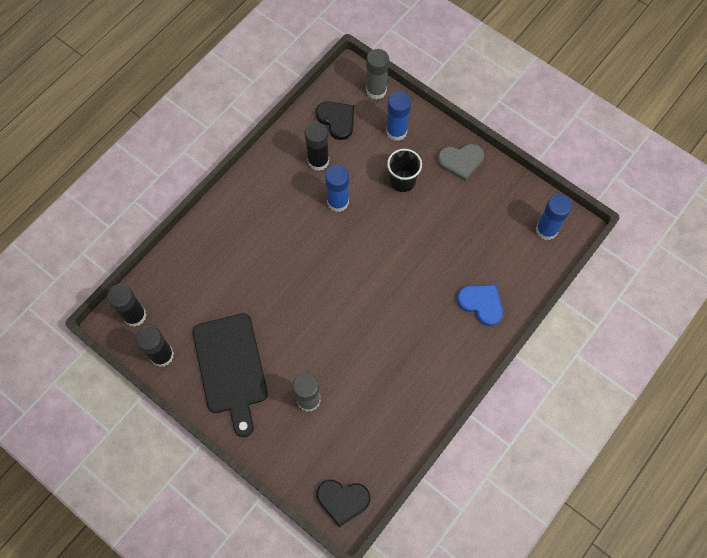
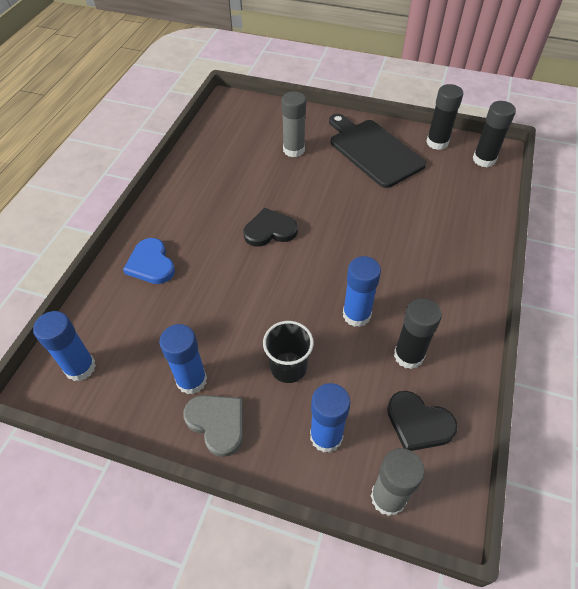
camera: 160 degrees right, 15 degrees down
(342, 500) = (236, 106): black heart -> black heart (270, 230)
(461, 161) = (217, 423): grey heart -> grey heart turned 75 degrees clockwise
(470, 194) = (191, 380): none -> blue glue stick
(481, 304) = (151, 264): blue heart -> blue heart turned 45 degrees clockwise

